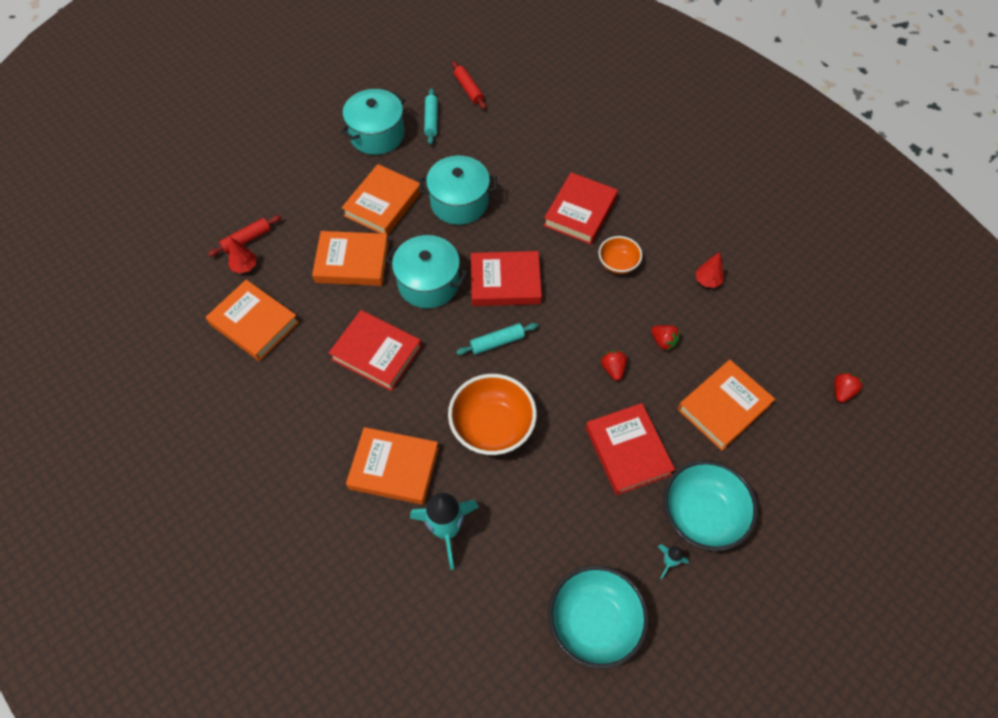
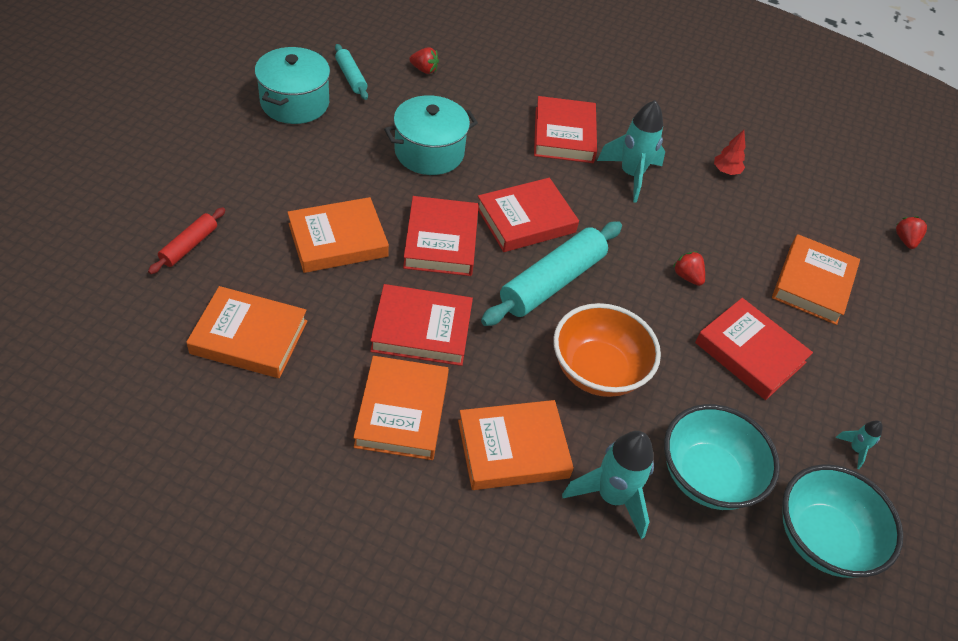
camera: 30 degrees left, 10 degrees down
(245, 266) = (202, 276): red tree -> none
(383, 204) = (341, 171): orange book -> orange book (402, 412)
(428, 283) = (441, 241): turquoise pot -> red book
(469, 89) = (376, 40): red rolling pin -> none
(497, 342) = (552, 282): turquoise rolling pin -> turquoise rolling pin, size x1.91
(618, 264) = (631, 175): orange bowl -> turquoise rocket
(663, 342) = (719, 238): red strawberry -> red strawberry (424, 70)
(701, 515) = (857, 393): turquoise bowl -> turquoise bowl (707, 476)

